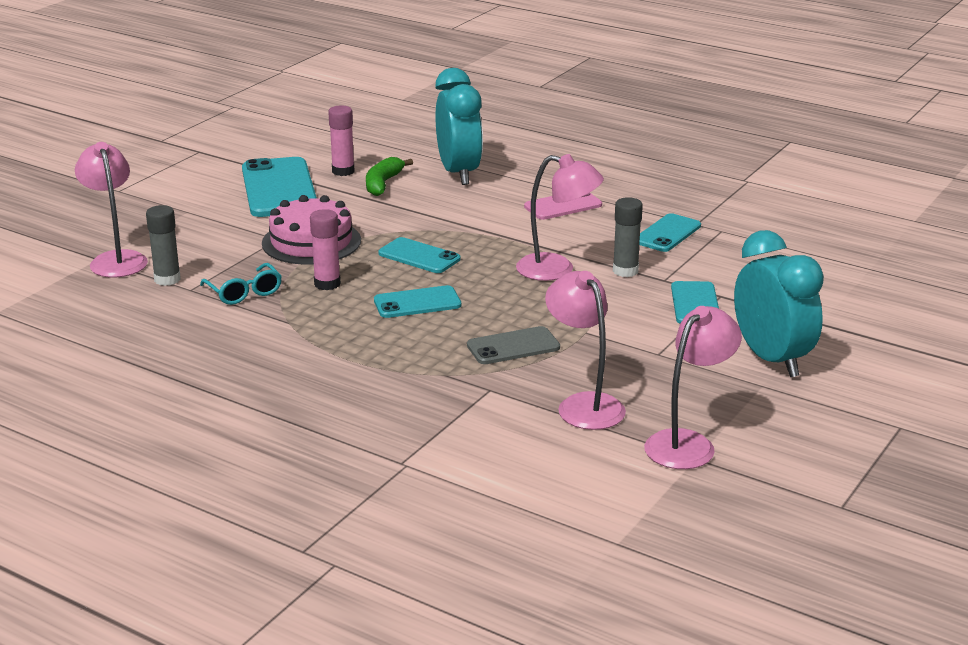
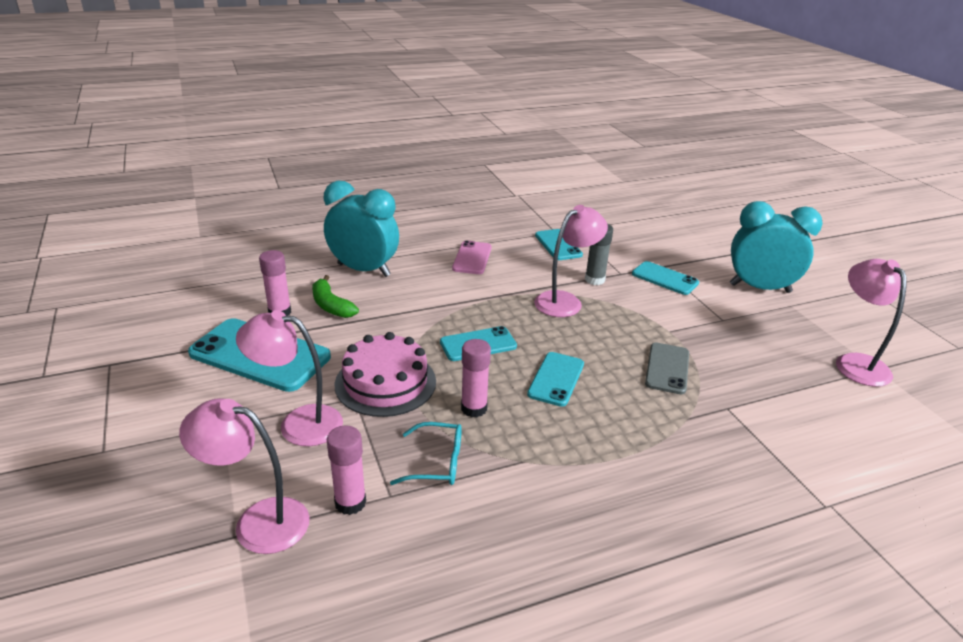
camera: 55 degrees left, 5 degrees up
(167, 279) = (350, 502): grey glue stick -> pink glue stick
(584, 404) = (777, 378): pink lamp -> pink lamp (298, 423)

